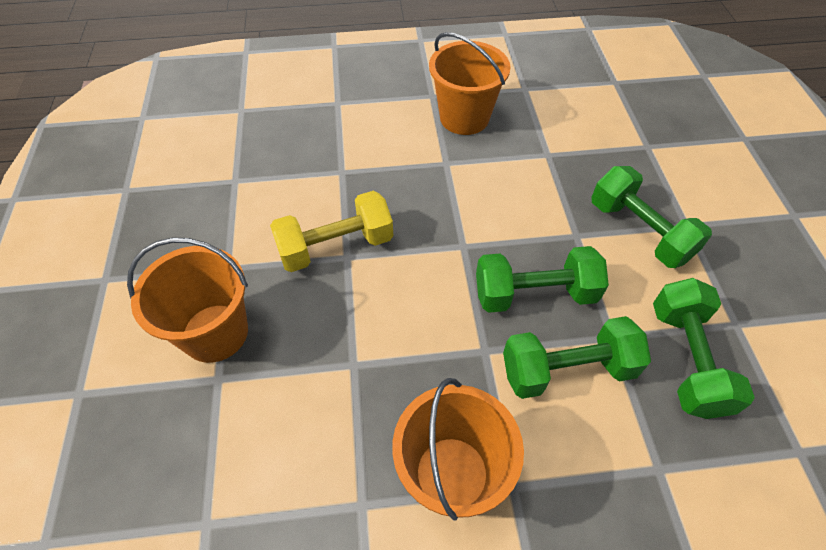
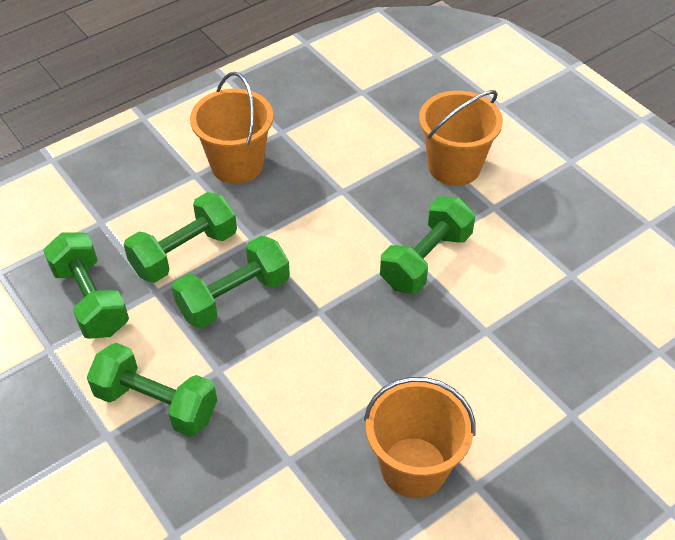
camera: 150 degrees right, 5 degrees down
(336, 246) = (426, 260): yellow dumbbell -> green dumbbell

